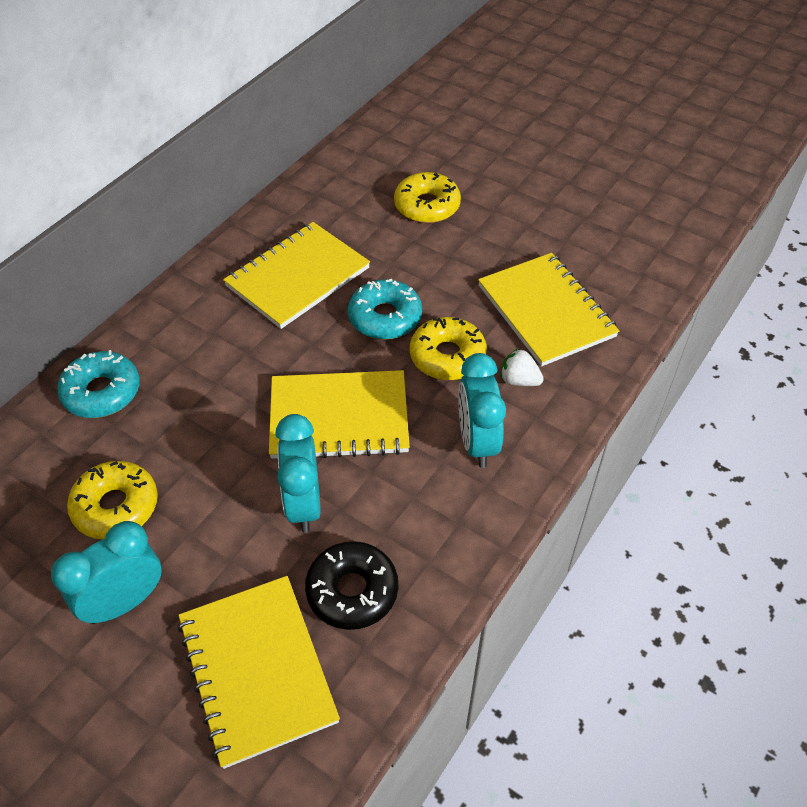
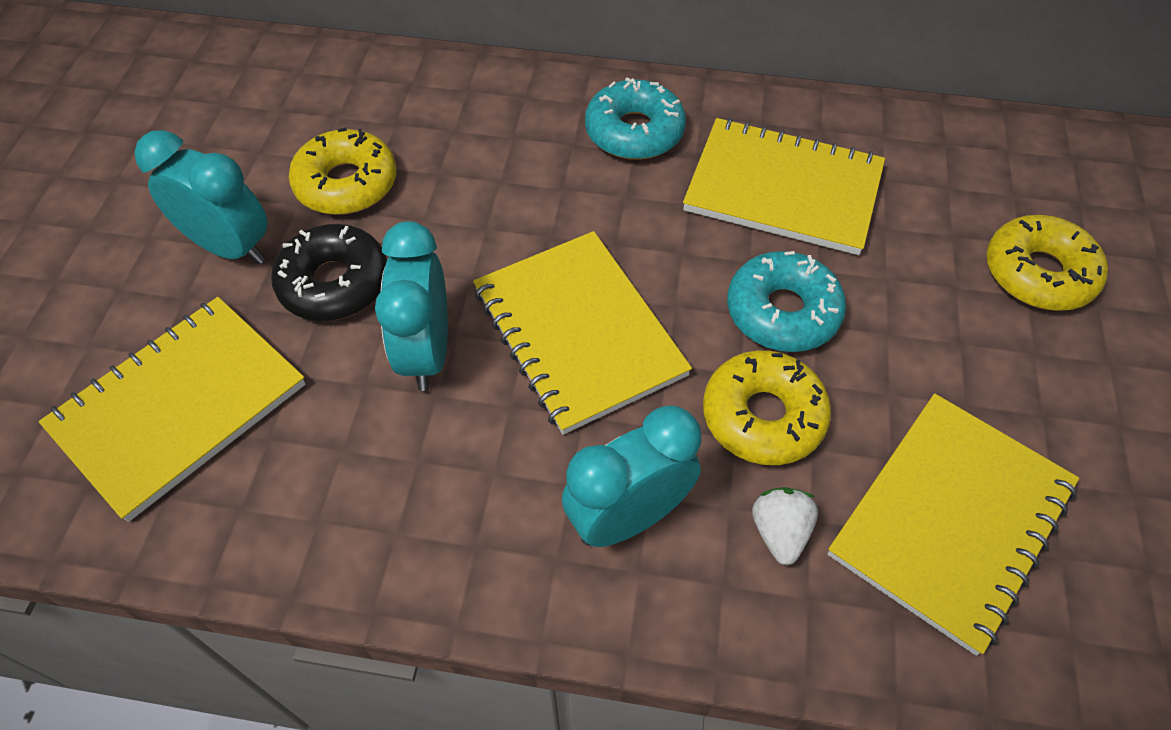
camera: 65 degrees right, 5 degrees up
(102, 392) = (491, 101): turquoise donut -> turquoise donut (634, 132)
(303, 504) = (426, 352): turquoise clock -> turquoise clock turned 60 degrees counterclockwise
(352, 591) = (318, 460): black donut -> black donut (334, 283)

